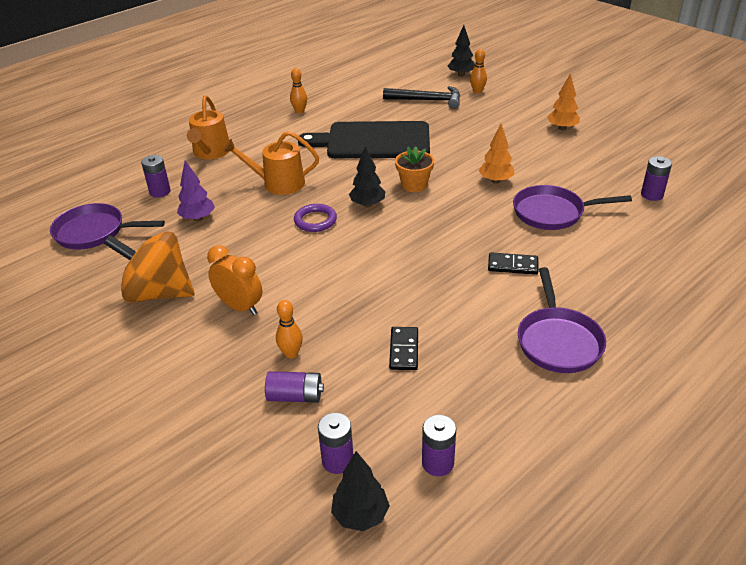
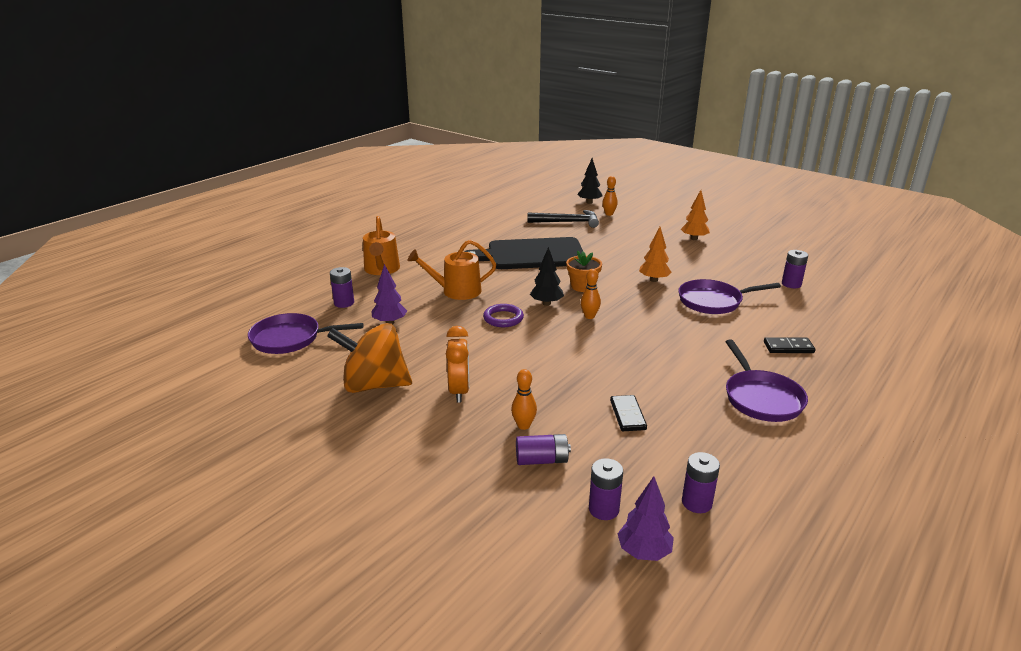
camera: 10 degrees left, 10 degrees down
(240, 307) = (459, 391): orange clock -> orange clock turned 60 degrees clockwise
(299, 111) = (454, 234): orange bowling pin -> orange bowling pin (589, 316)
(360, 515) = (644, 552): black tree -> purple tree
(512, 265) = (696, 343): black domino -> black domino (788, 347)

